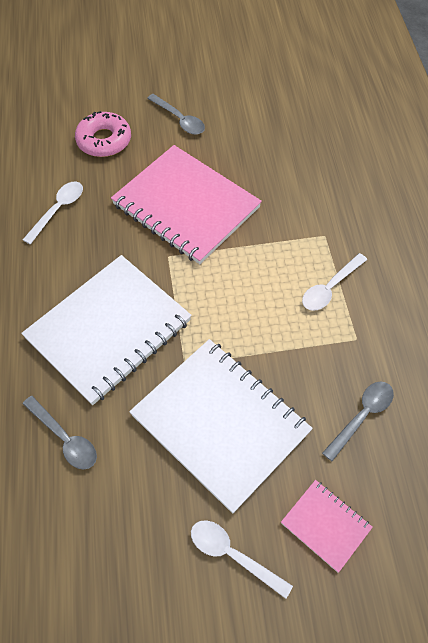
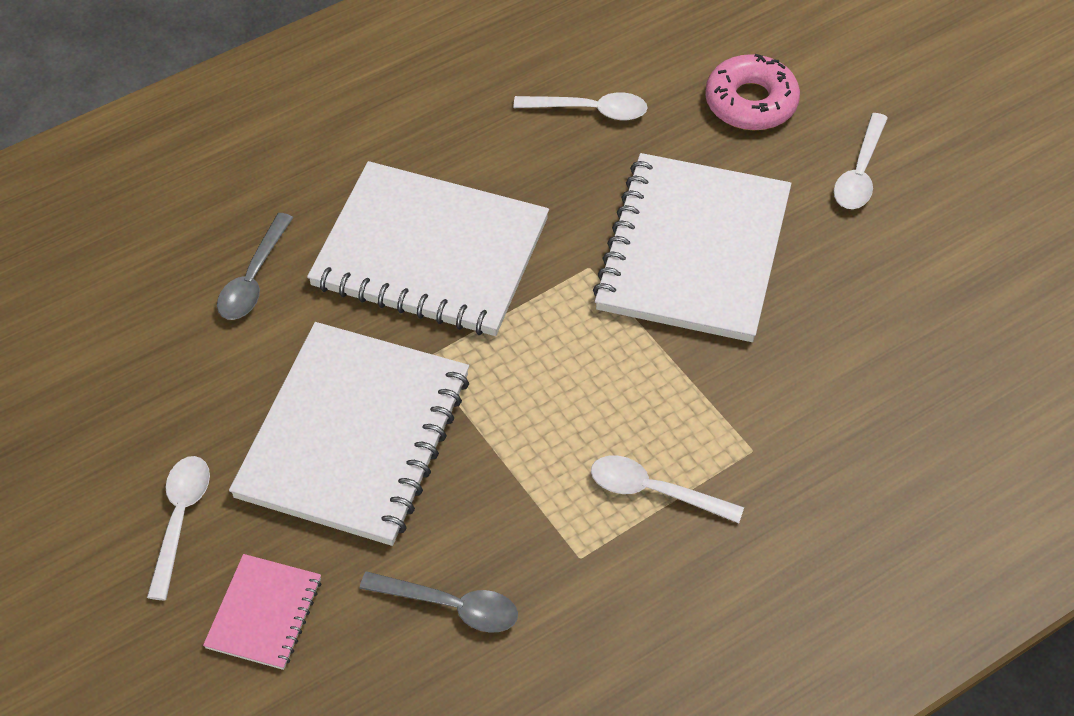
camera: 65 degrees right, 5 degrees down
(180, 120) = (859, 173): grey spoon -> white spoon
(186, 206) = (693, 251): pink notebook -> white notebook

